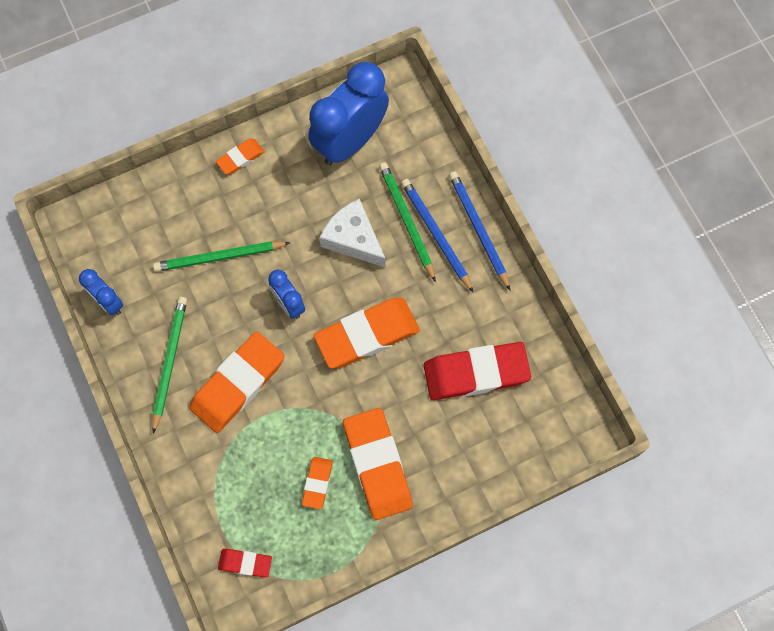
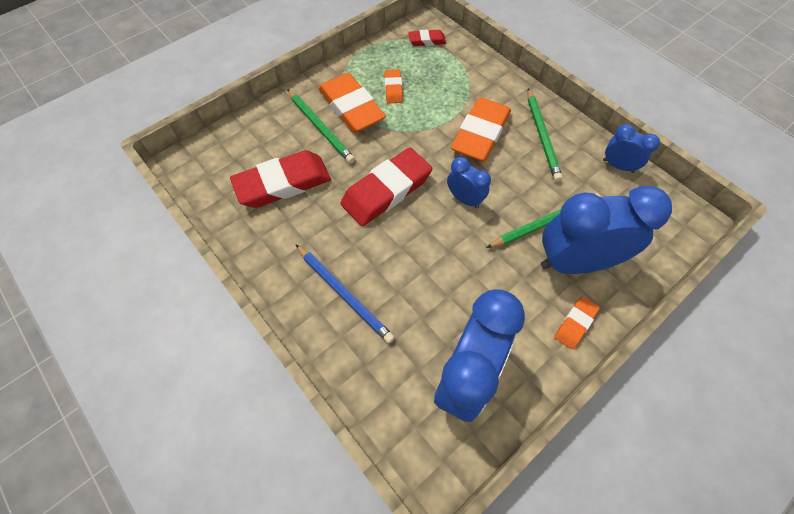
camera: 165 degrees right, 10 degrees down
(211, 210) = (575, 262): none -> blue clock
(353, 239) = (426, 269): white cheese -> none
(367, 335) = (386, 190): orange eraser -> red eraser
(406, 221) = (378, 300): green pencil -> green pencil (320, 128)
(478, 229) = (300, 310): blue pencil -> none

